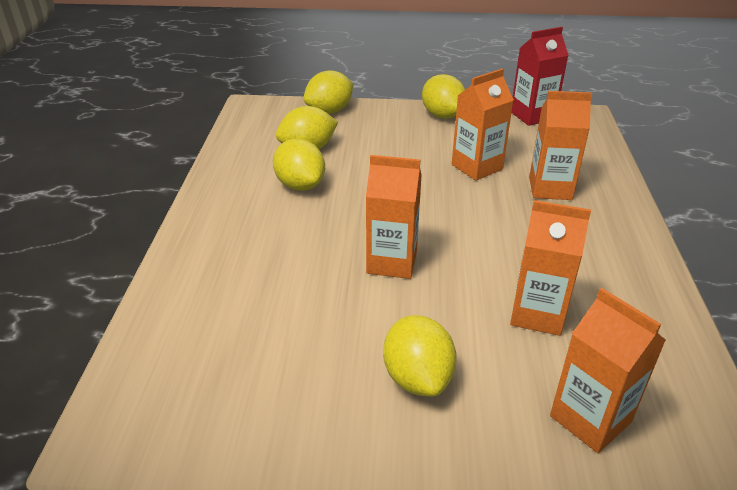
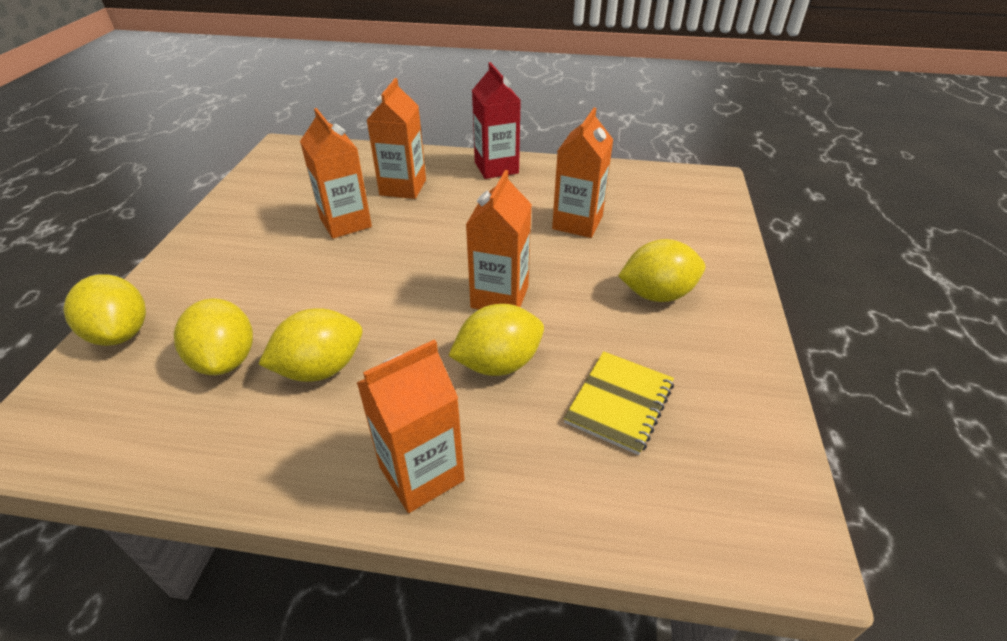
camera: 85 degrees left, 5 degrees up
(260, 339) = (619, 403): none -> yellow notebook
(442, 115) = (215, 232): yellow lemon -> yellow lemon (498, 363)
(532, 116) = (261, 174): red carton -> red carton (496, 168)
(590, 419) = (681, 219): orange carton -> orange carton (421, 473)

